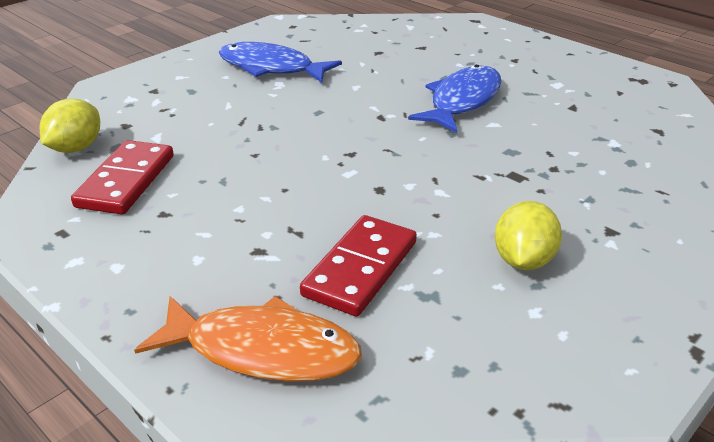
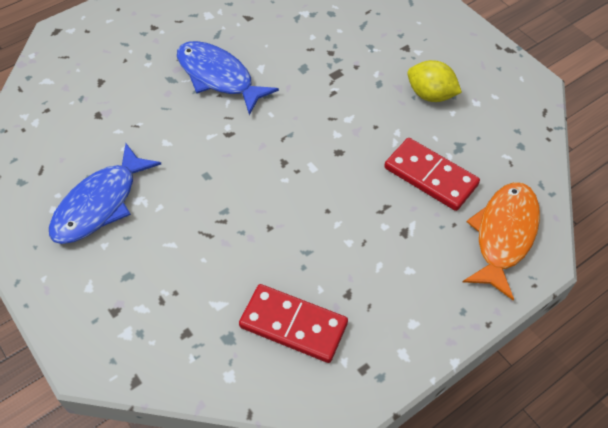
camera: 80 degrees left, 20 degrees up
(76, 148) = (223, 374): yellow lemon -> none

